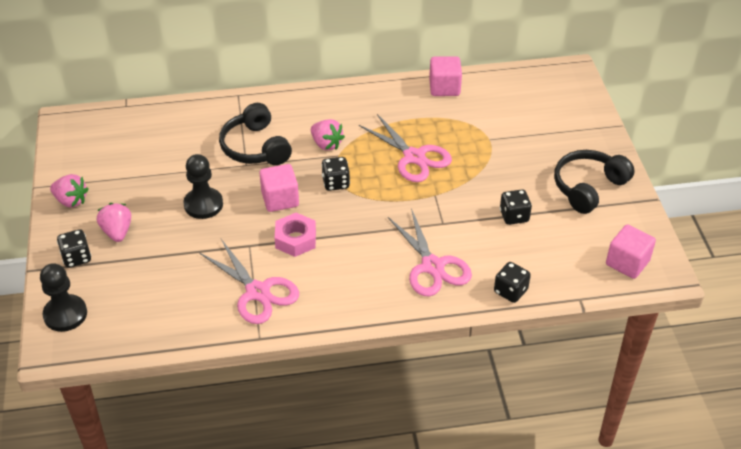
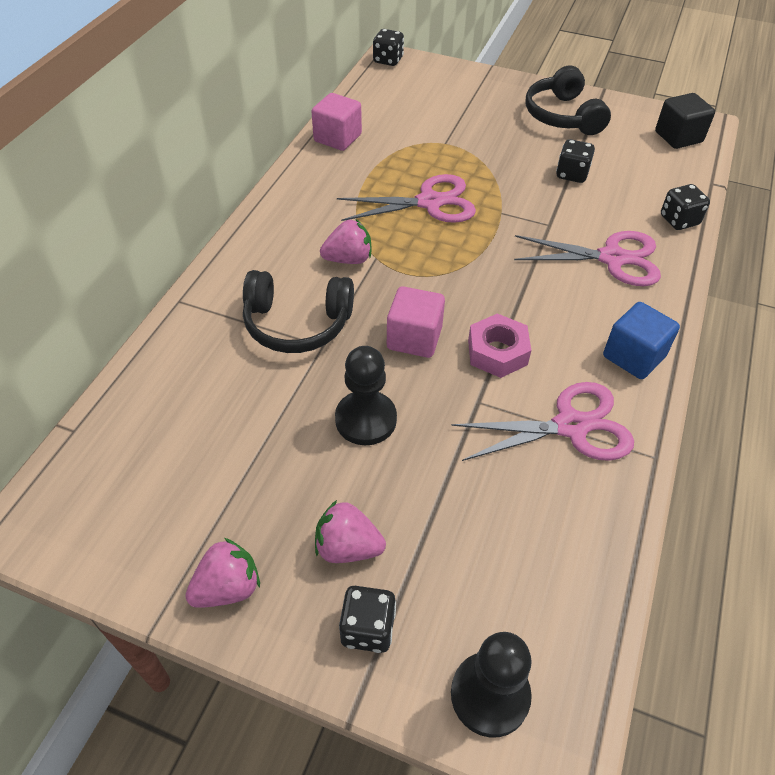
camera: 60 degrees left, 5 degrees up
(336, 183) = (423, 278): black dice -> black dice (388, 60)
(340, 304) = (633, 356): none -> blue cube
(627, 263) = (678, 137): pink cube -> black cube

